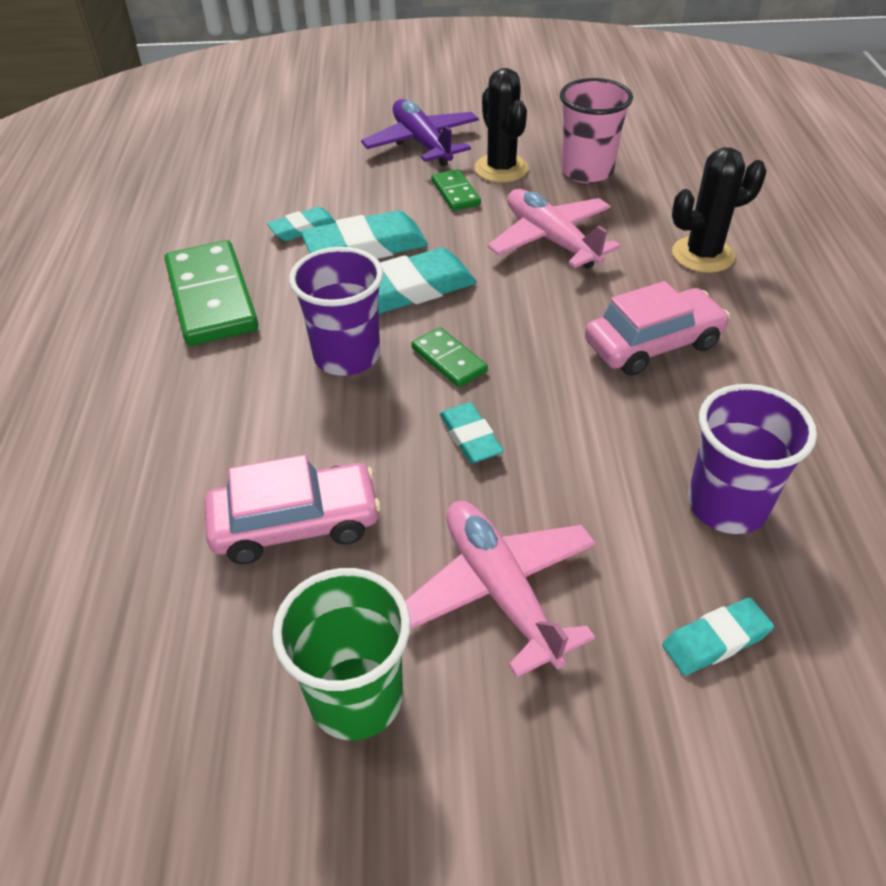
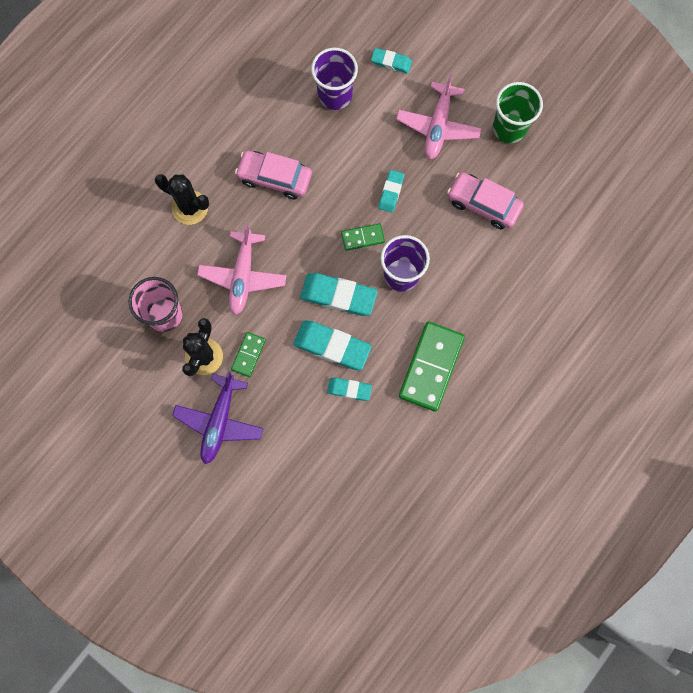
camera: 140 degrees left, 30 degrees up
(449, 360) = (363, 238): green domino -> green domino turned 75 degrees clockwise

